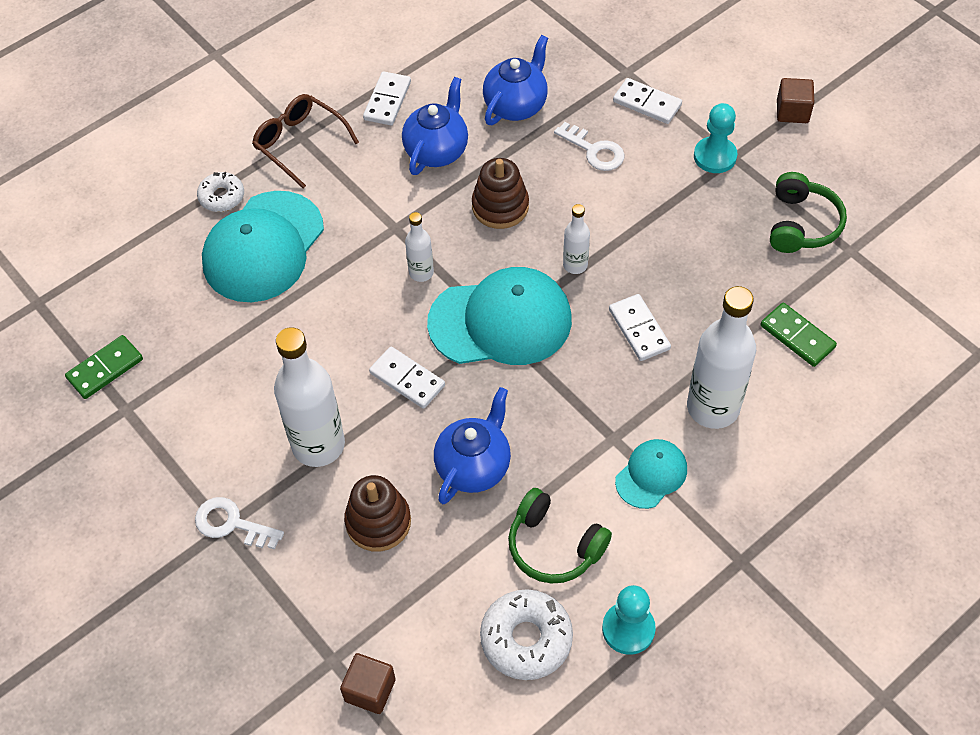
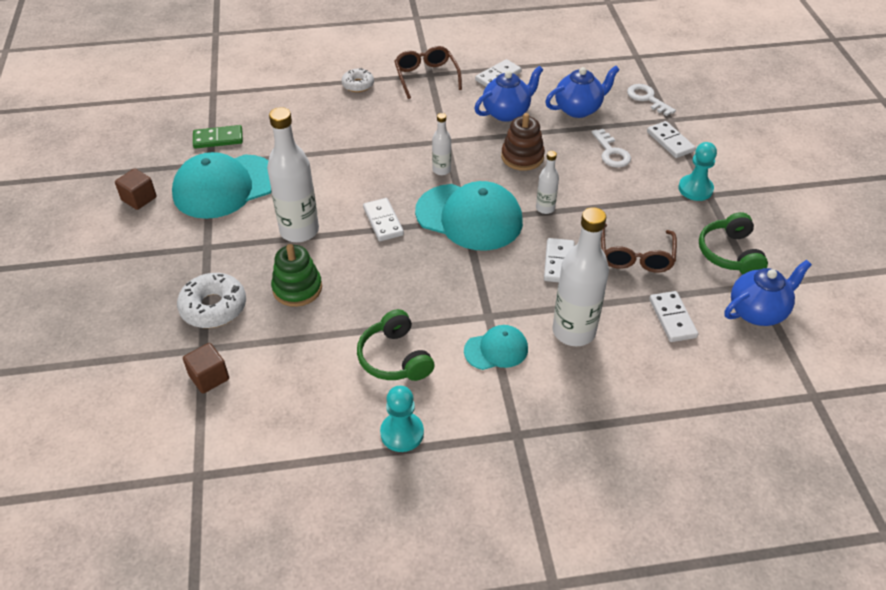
camera: 30 degrees right, 10 degrees down
(232, 524) = (213, 247): white key -> white key (647, 98)
(263, 247) = (359, 118): turquoise cap -> turquoise cap (225, 186)
(378, 522) = (297, 288): brown stacking toy -> green stacking toy
(474, 466) = (383, 287): blue teapot -> blue teapot (758, 311)
(526, 639) = (329, 402): white donut -> white donut (213, 307)
(712, 279) = (635, 257): none -> brown glasses
(792, 111) = (775, 186): brown cube -> brown cube (139, 199)
(797, 336) = (672, 318): green domino -> white domino
(801, 224) = (730, 254): green headphones -> green headphones turned 135 degrees clockwise

